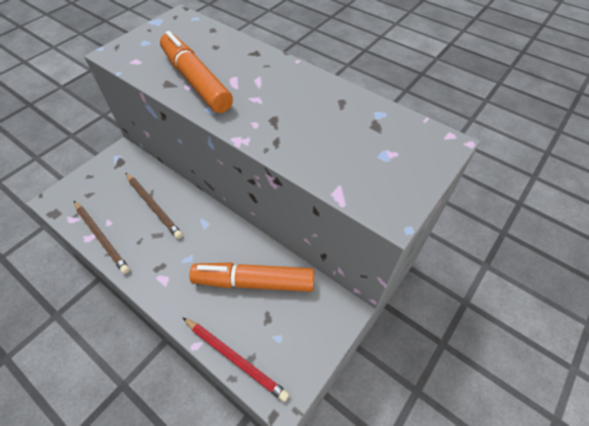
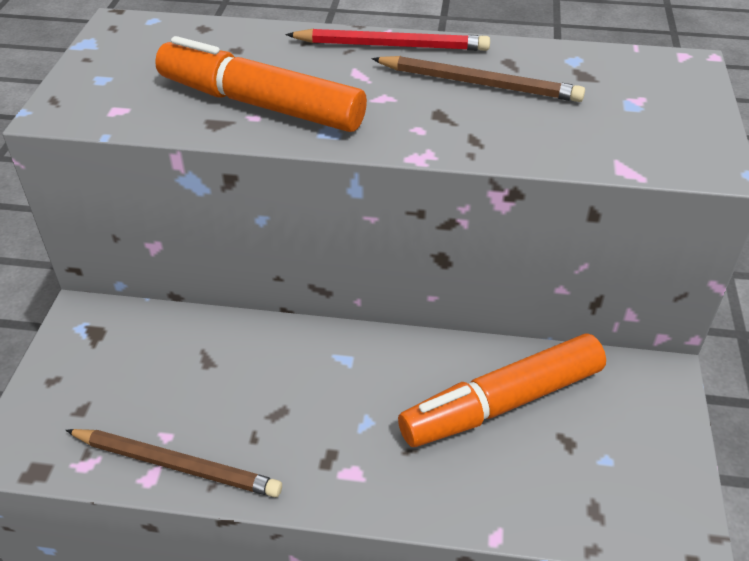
camera: 30 degrees left, 10 degrees down
(153, 206) = (229, 373): brown pencil -> brown pencil (479, 84)
(234, 358) = (571, 520): red pencil -> red pencil (391, 46)

